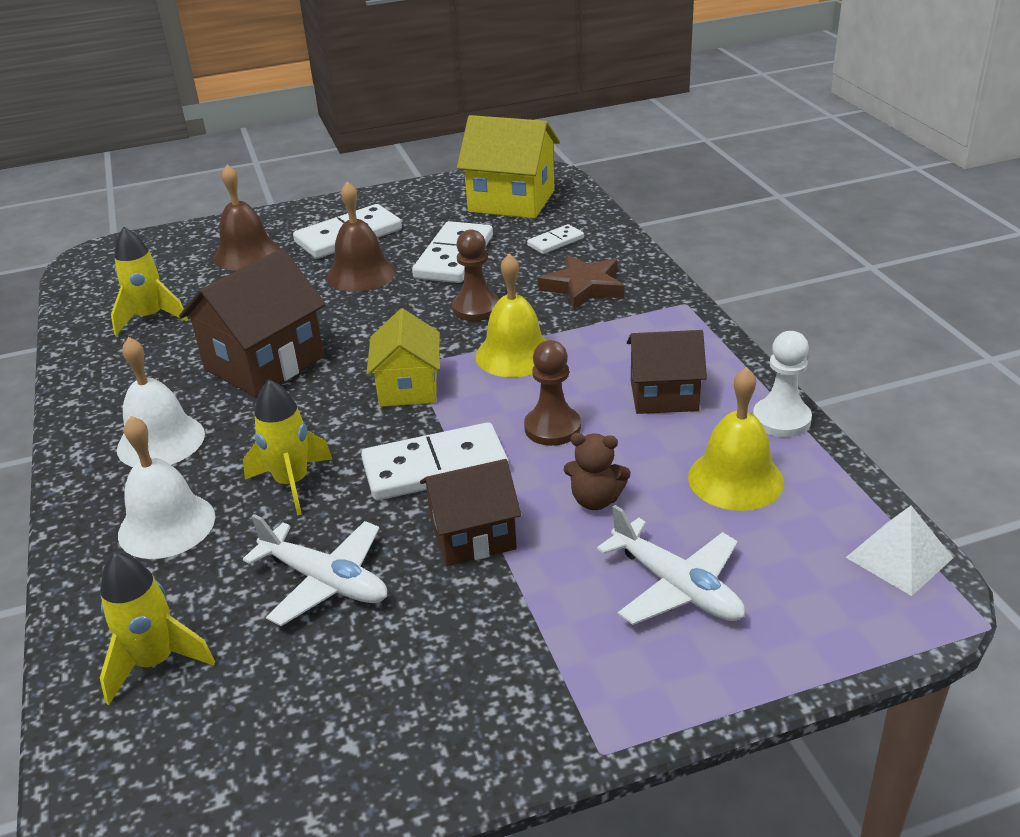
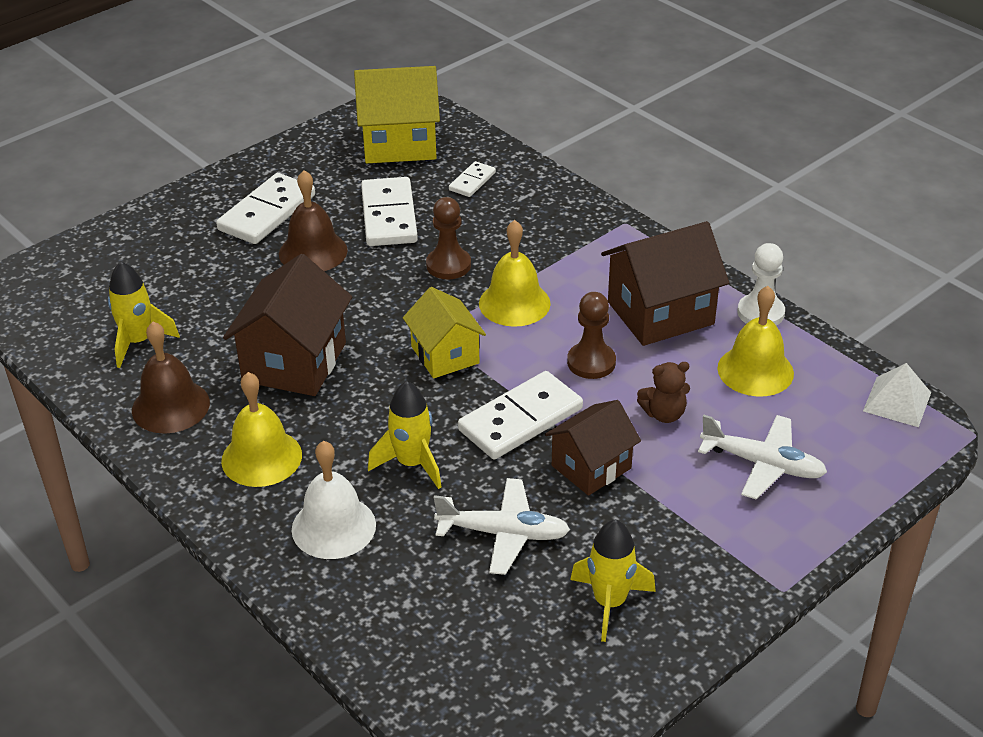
camera: 25 degrees left, 5 degrees up
(155, 662) = (420, 631): yellow rocket -> yellow rocket (609, 603)
(161, 441) = (261, 457): white bell -> yellow bell
(246, 254) = (178, 253): brown bell -> brown bell (170, 406)
(583, 287) = (529, 224): brown star -> none
(664, 395) = (660, 313): brown house -> brown house, size x1.54

